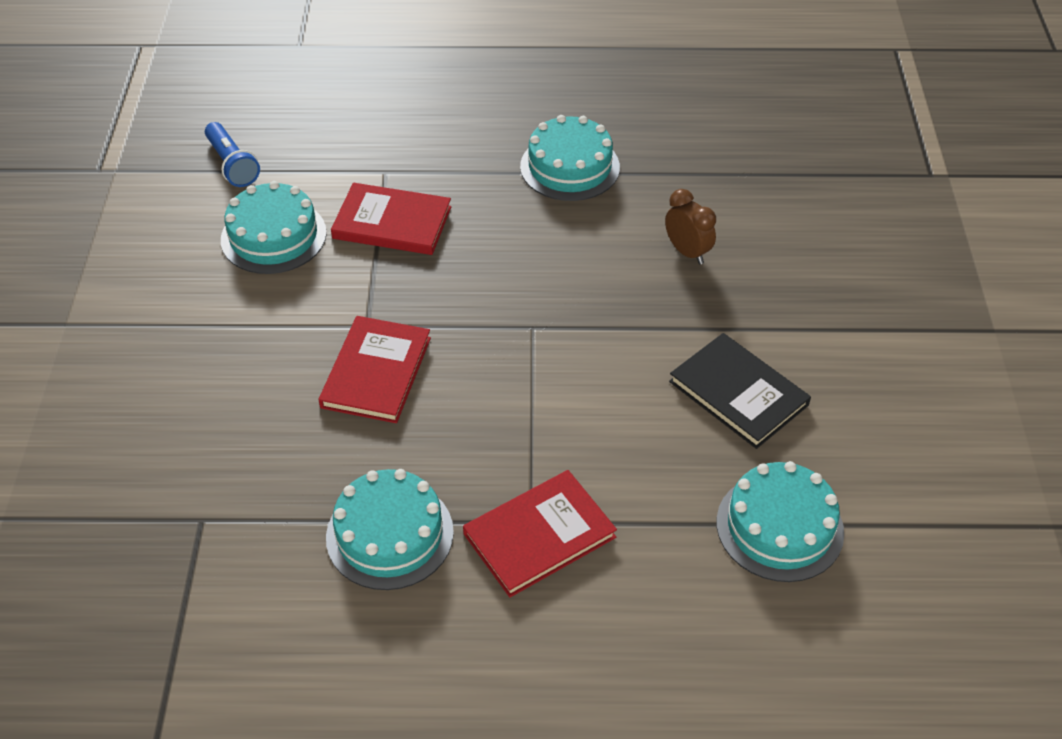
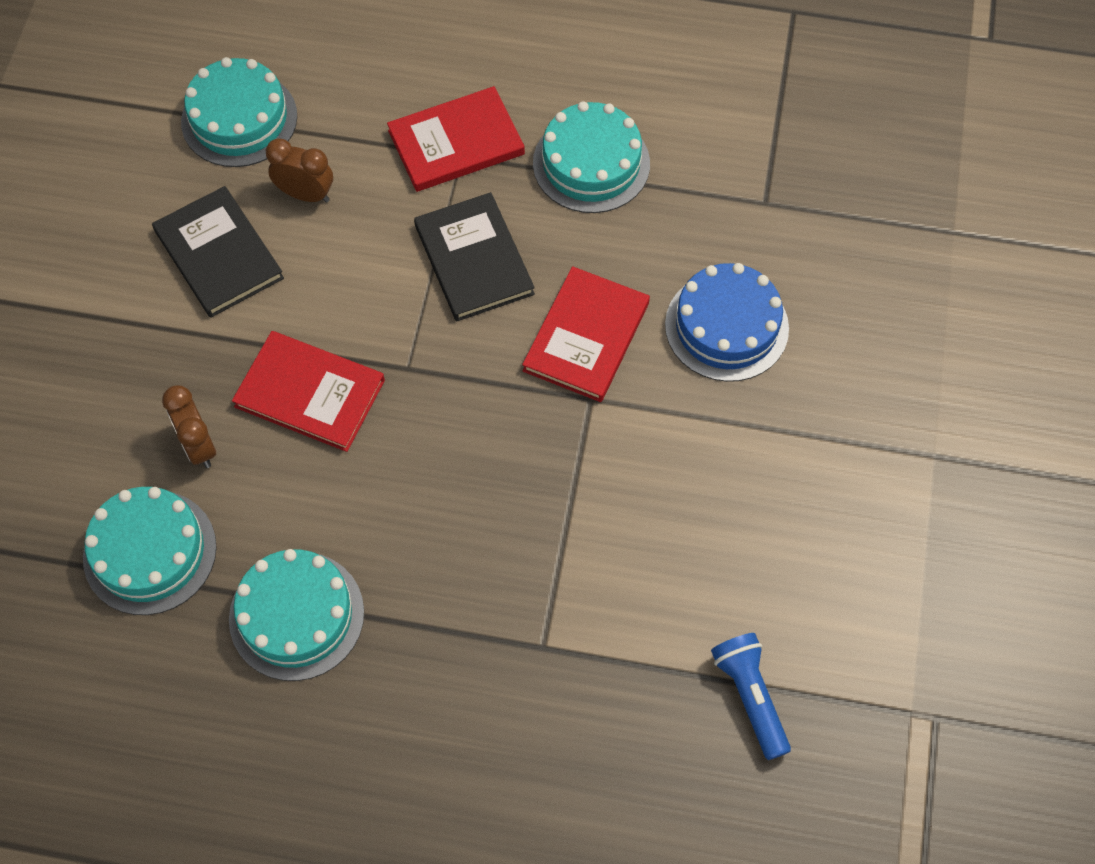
camera: 170 degrees left, 15 degrees up
(245, 398) = (726, 326): none -> blue cake
(273, 236) = (694, 553): turquoise cake -> turquoise cake (150, 552)
(392, 223) = (544, 552): red book -> red book (310, 393)
(494, 422) = (474, 260): none -> black book
(678, 459) = (306, 194): none -> brown clock

